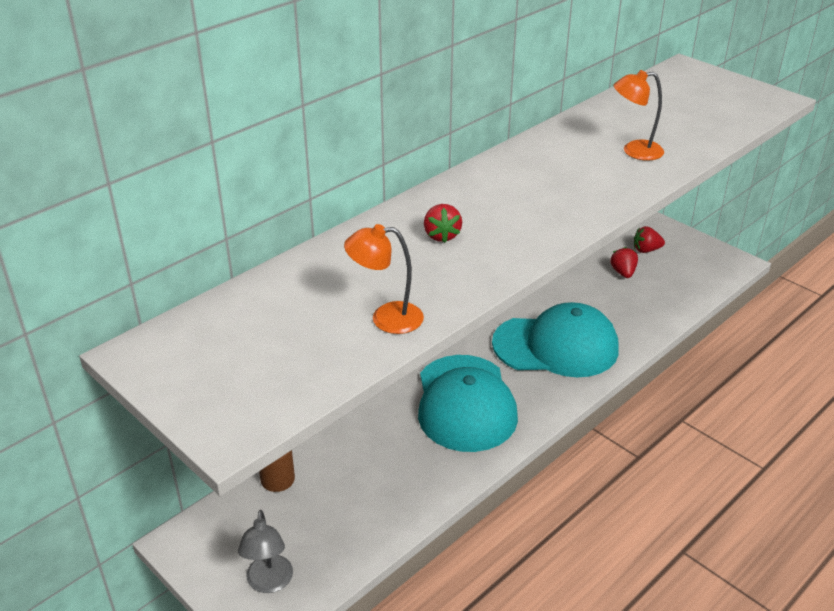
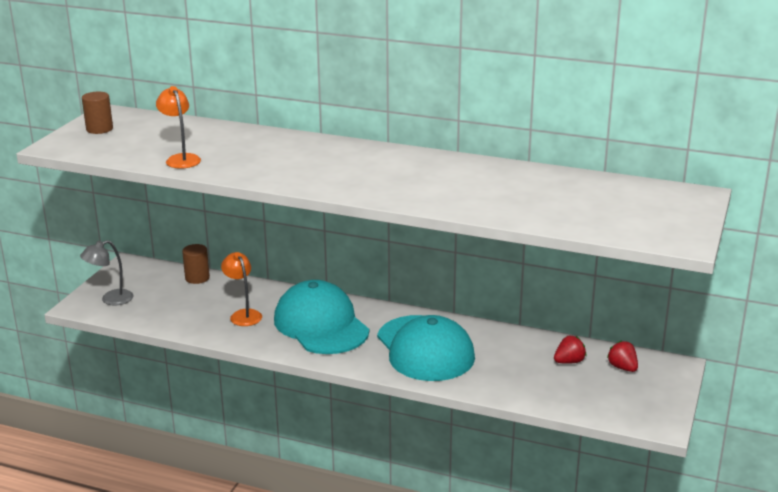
camera: 65 degrees right, 10 degrees down
(200, 373) = (99, 129): none -> brown cylinder
(441, 235) = (290, 155): red strawberry -> none
(465, 403) = (321, 325): turquoise cap -> turquoise cap turned 90 degrees clockwise
(634, 151) = (488, 195): orange lamp -> orange lamp (243, 314)

